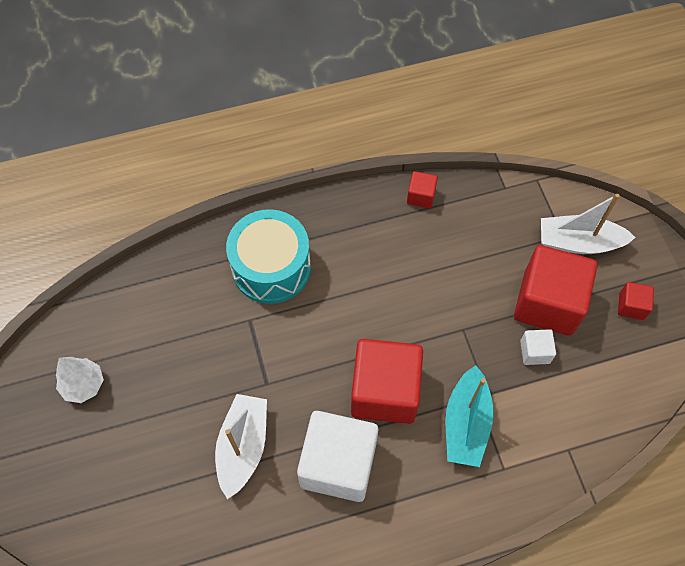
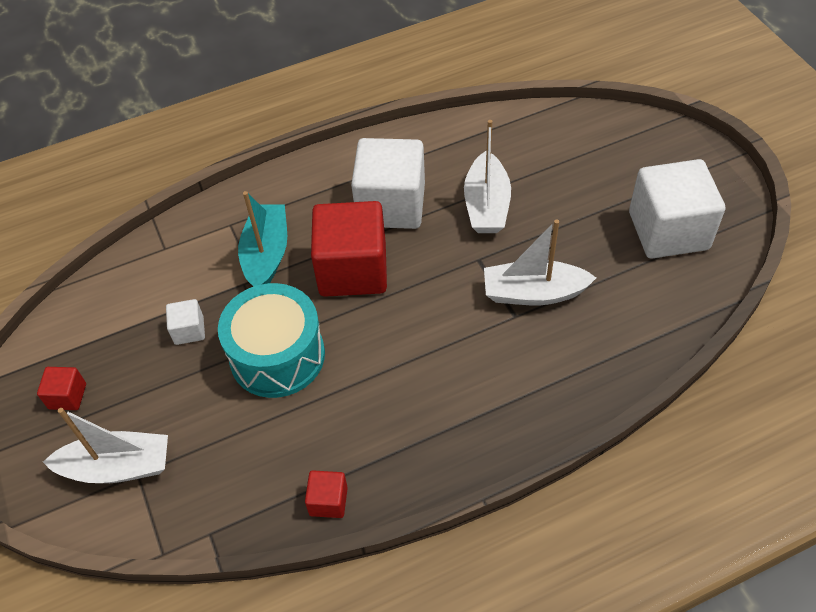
camera: 175 degrees right, 10 degrees down
(83, 385) = (668, 231): white tree -> white cube
(227, 339) = (533, 293): none -> white boat
(271, 267) = (507, 376): turquoise drum -> turquoise drum (277, 356)
(547, 303) = (168, 385): red cube -> none

